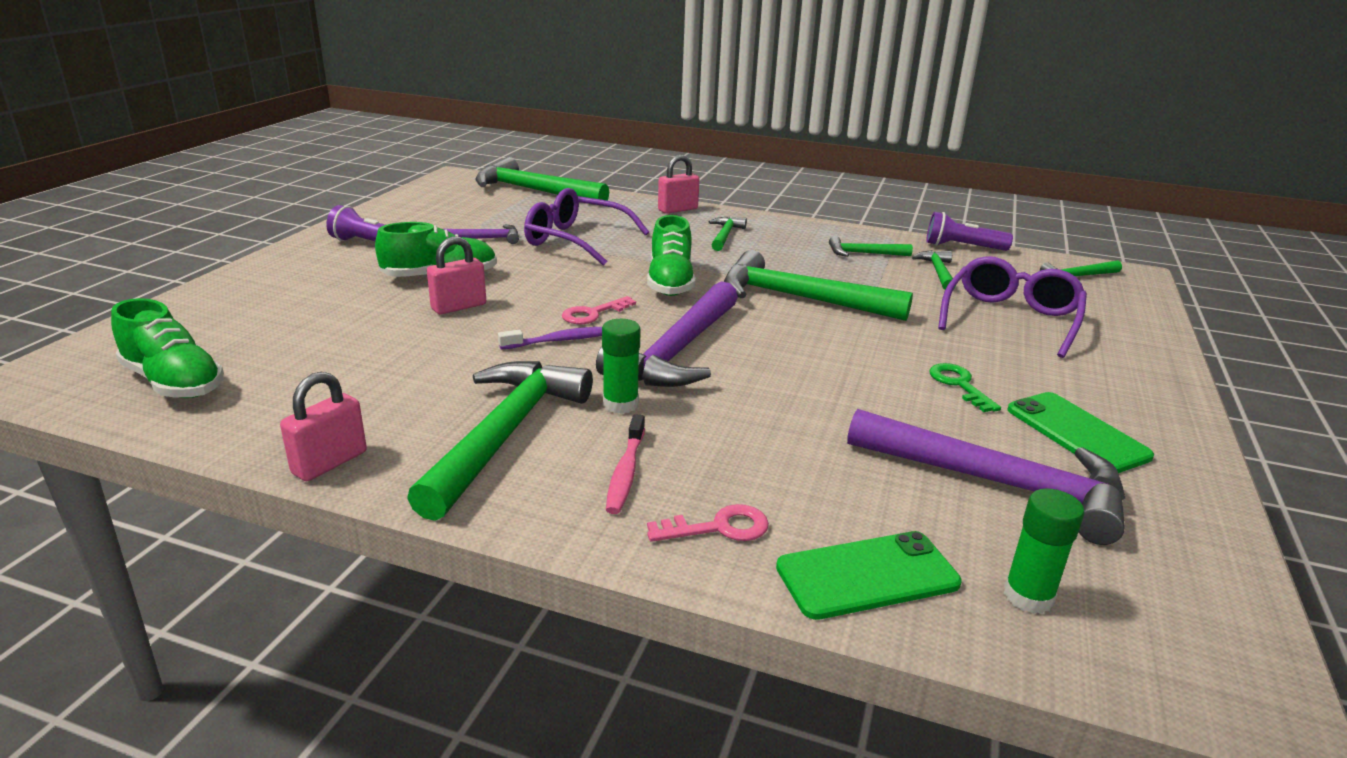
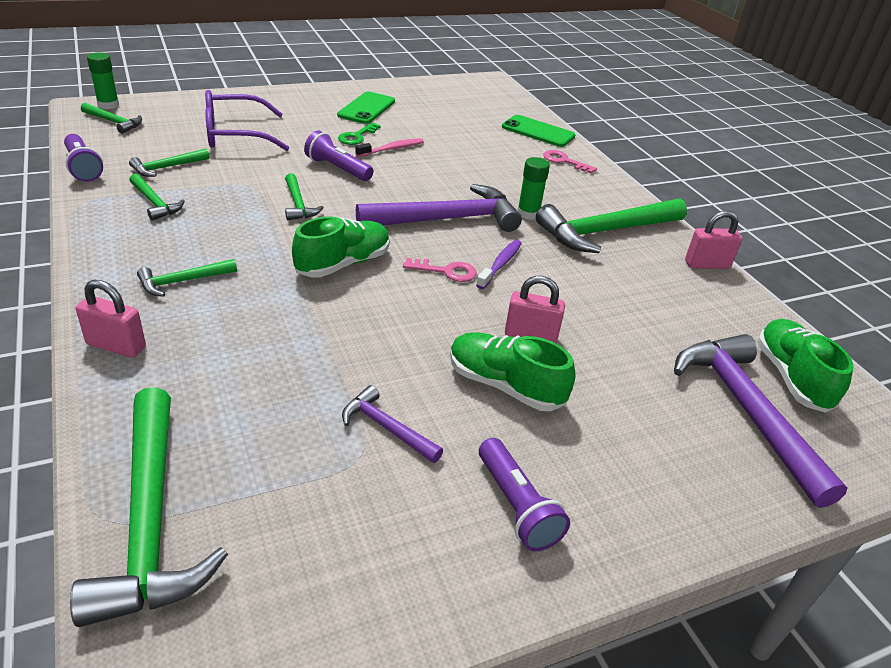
camera: 135 degrees left, 10 degrees up
(561, 340) = (500, 264): purple toothbrush -> purple toothbrush turned 90 degrees clockwise
(575, 240) = (309, 362): purple glasses -> none
(625, 472) = (571, 191): pink toothbrush -> pink toothbrush (392, 149)
(800, 298) = (298, 204): green hammer -> green hammer, size x0.49
(865, 340) = (337, 169): none -> purple flashlight
(998, 484) = (438, 118): purple hammer -> purple hammer (746, 411)
(1028, 596) = (501, 108): green glue stick -> green glue stick (108, 105)

